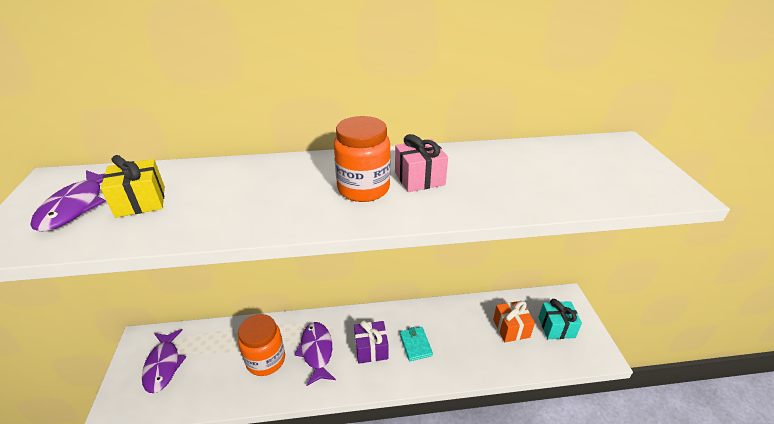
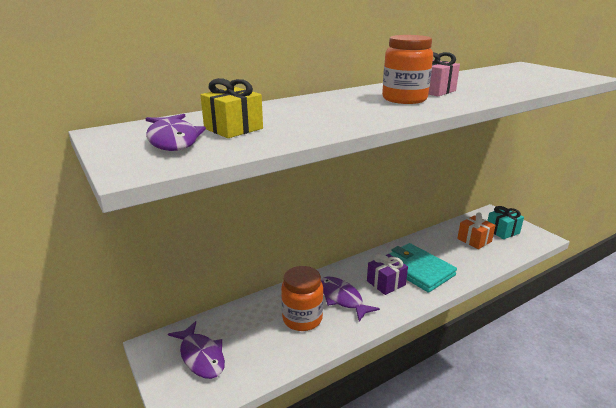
camera: 25 degrees left, 10 degrees down
(415, 345) = (417, 270): turquoise wallet -> turquoise wallet, size x1.97

